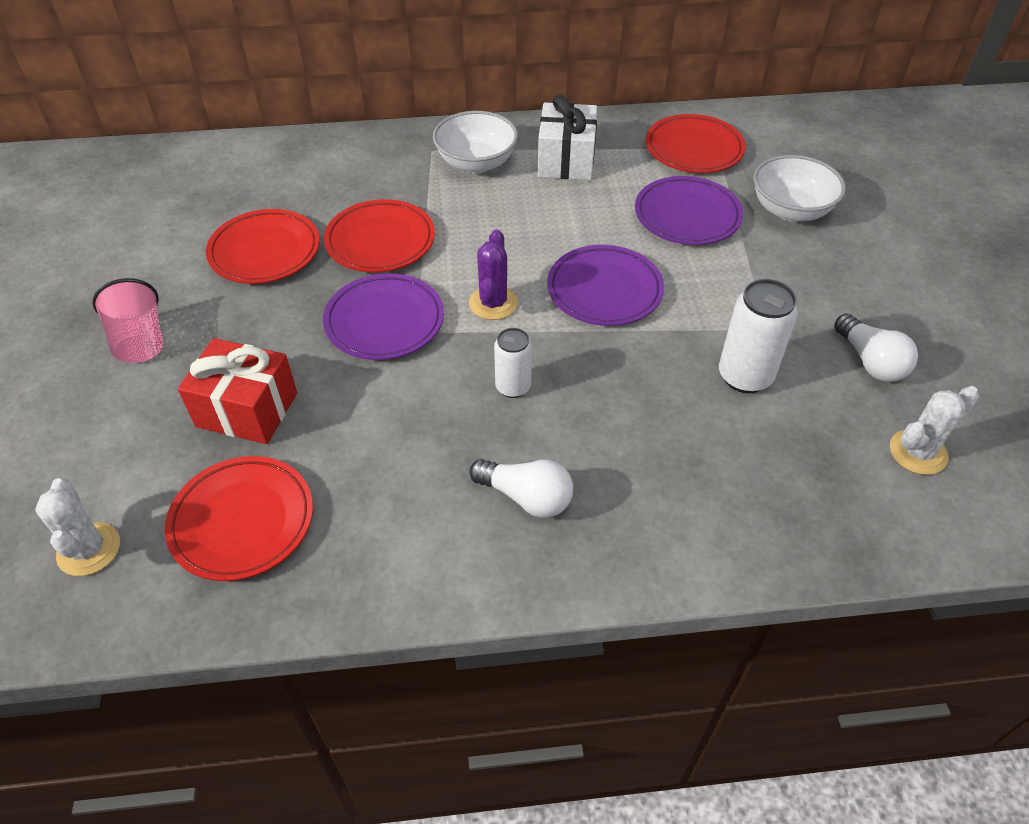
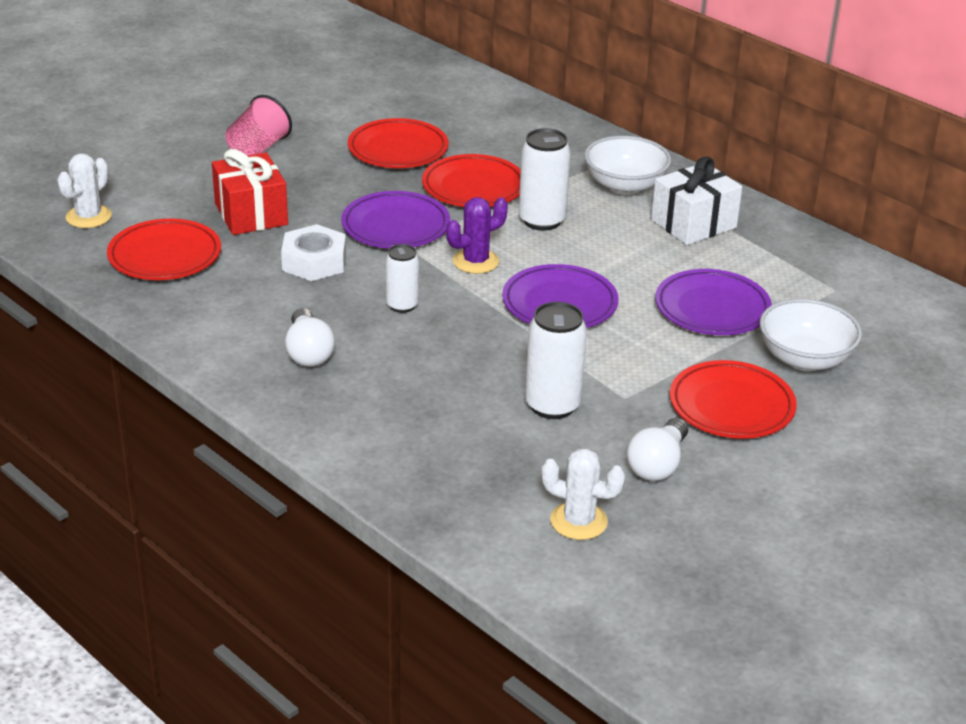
camera: 50 degrees right, 15 degrees down
(380, 408) = (314, 261): none -> white nut
(474, 232) = (542, 220): none -> white can
(694, 149) = (813, 279): red plate -> red plate (731, 406)

